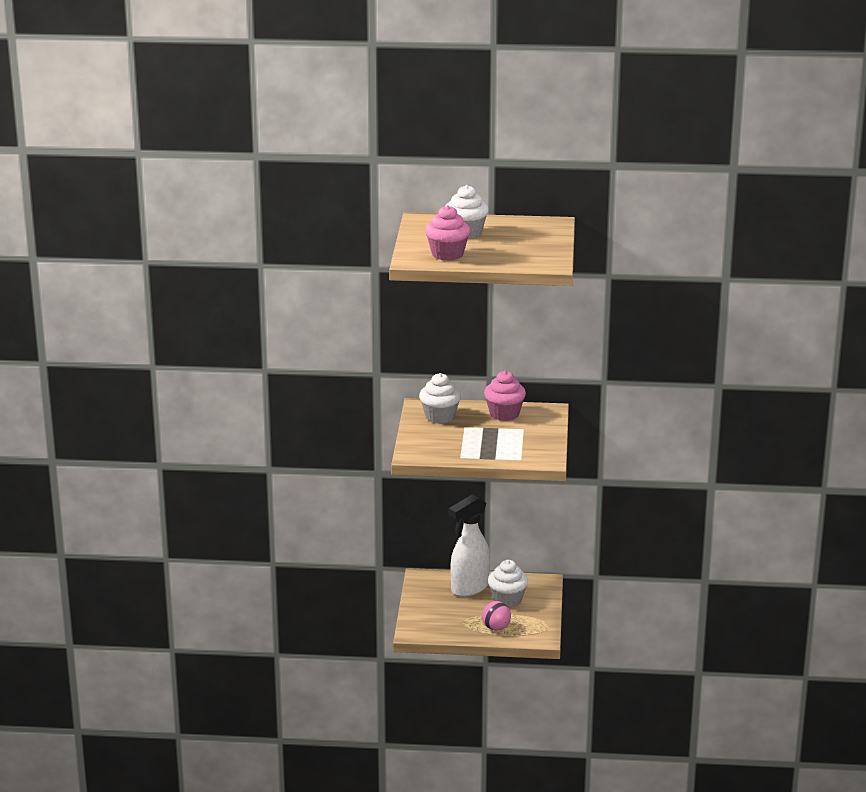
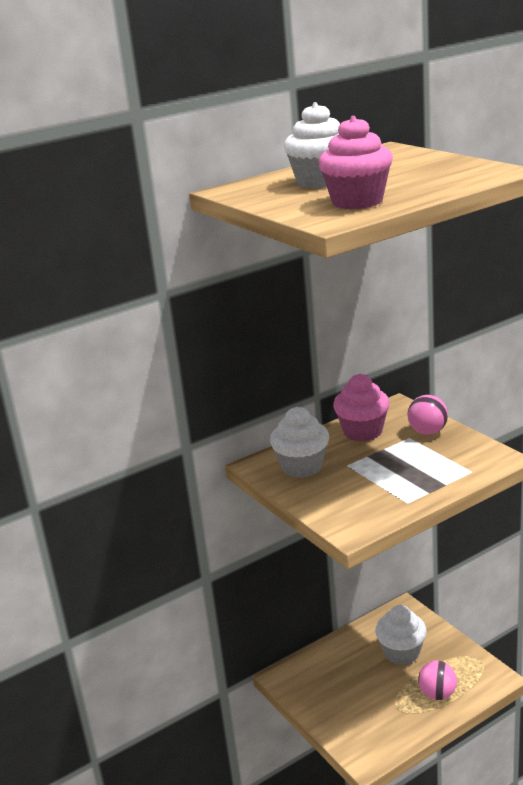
camera: 35 degrees left, 0 degrees up
(469, 588) = (347, 661): white spray bottle -> none
(538, 430) = (428, 432): none -> pink ball

